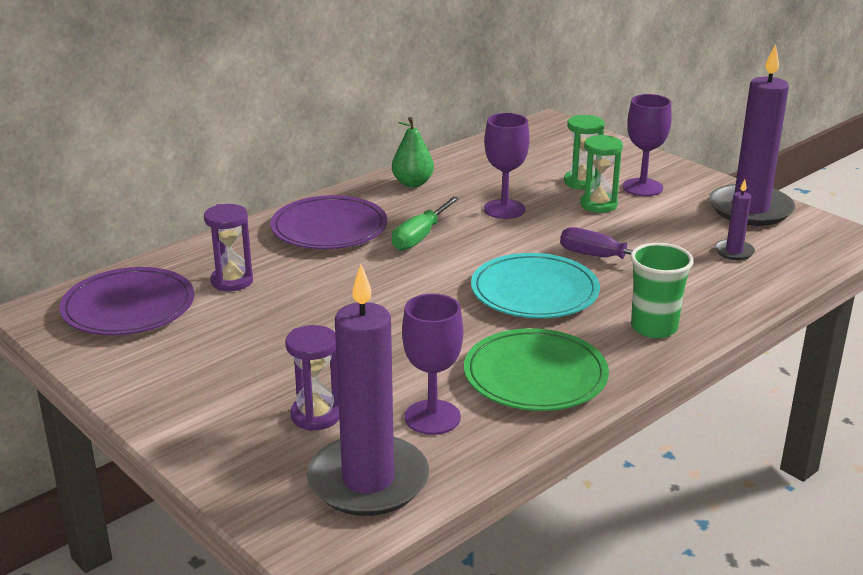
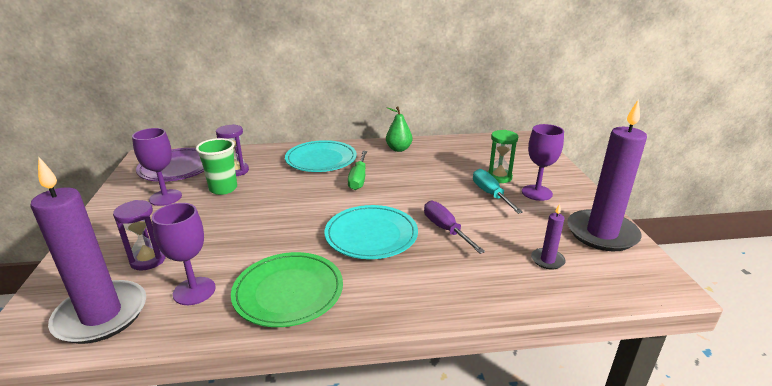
camera: 35 degrees right, 0 degrees up
(329, 228) = (321, 159): purple plate -> turquoise plate
(420, 236) = (358, 179): green screwdriver -> green screwdriver turned 60 degrees counterclockwise
(504, 209) = (427, 178): purple goblet -> purple goblet (165, 197)
(598, 205) = (490, 194): green hourglass -> turquoise screwdriver
(654, 328) = (411, 293): green cup -> green cup (223, 189)

